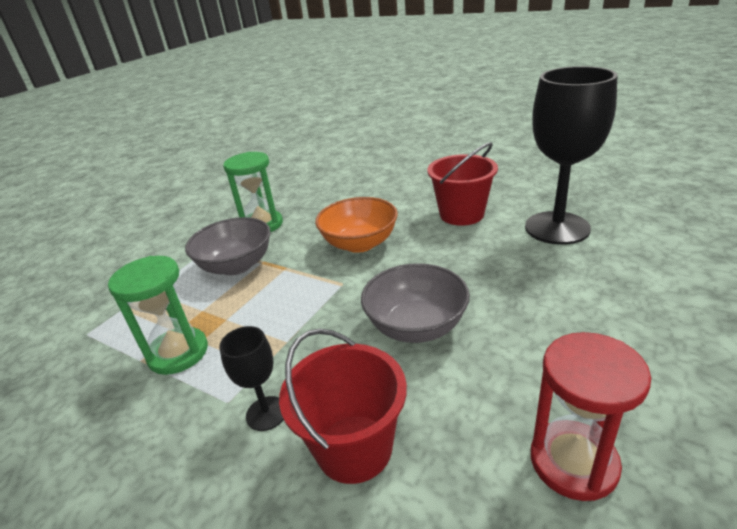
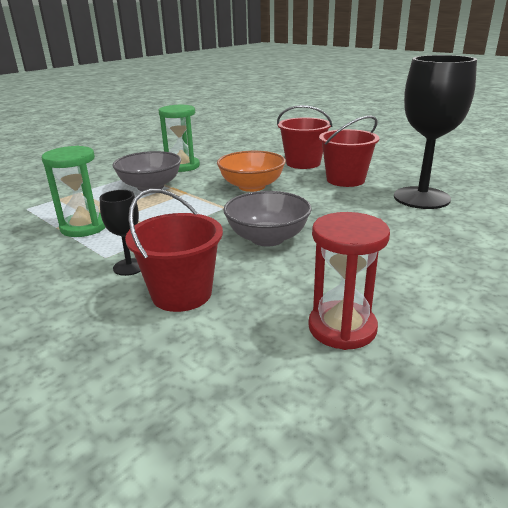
camera: 10 degrees right, 5 degrees down
(402, 196) = (303, 163): none -> red bucket

